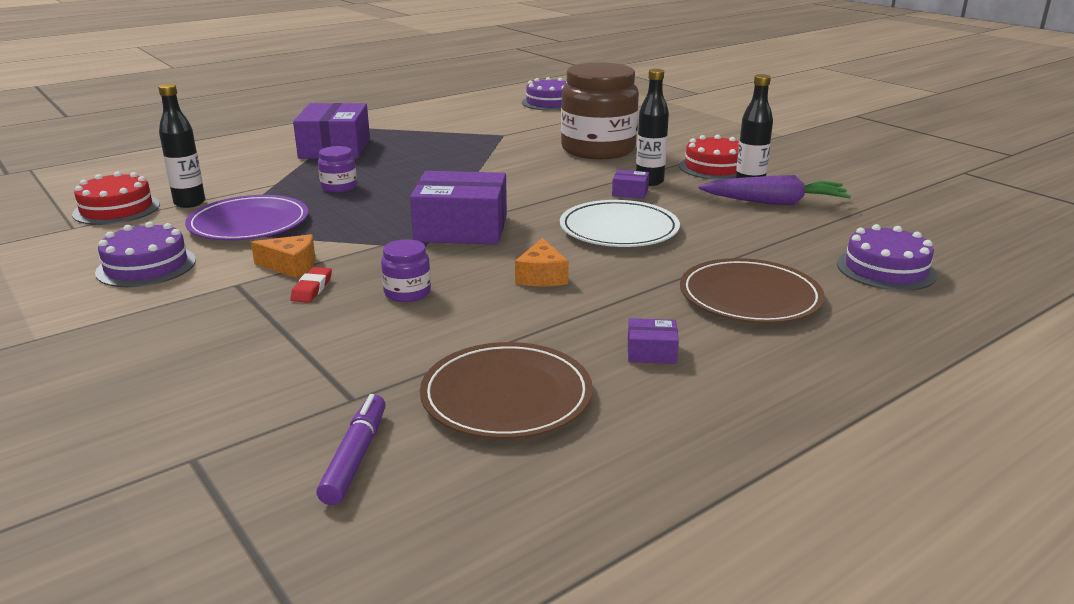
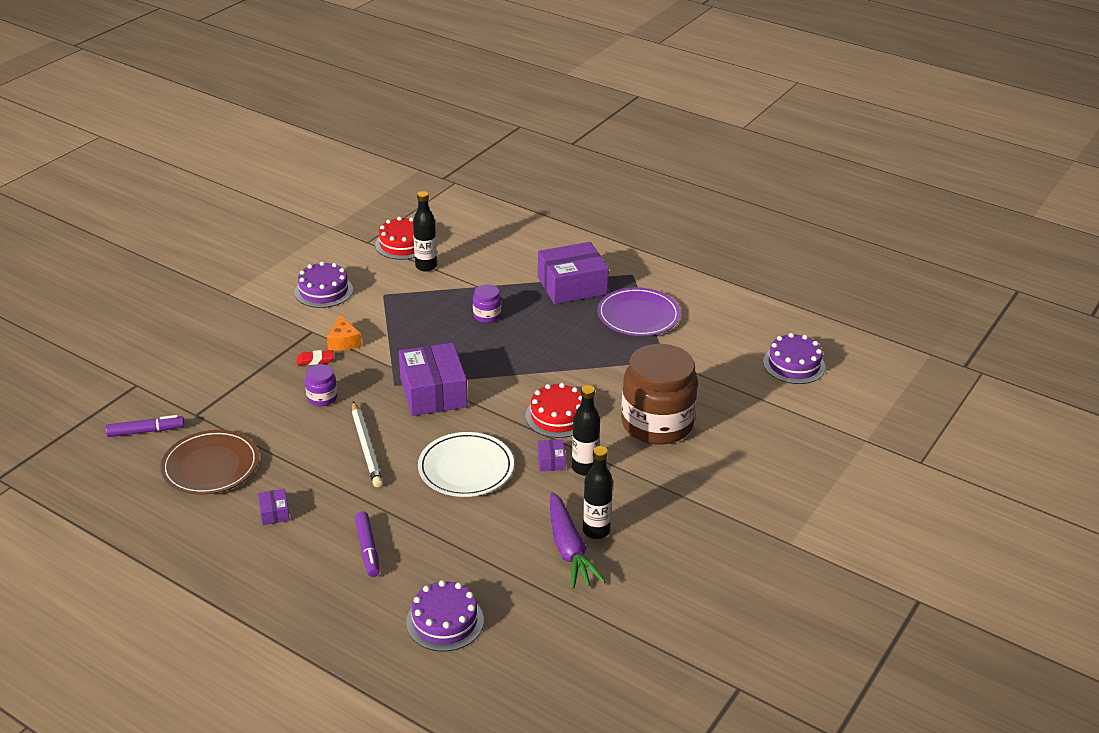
camera: 70 degrees right, 10 degrees up
(249, 223) = (402, 302): purple plate -> purple plate (638, 315)
(541, 276) = (366, 447): orange cheese -> white pencil
(715, 167) = (647, 503): red cake -> red cake (557, 416)
(750, 297) = (368, 549): brown plate -> purple marker

